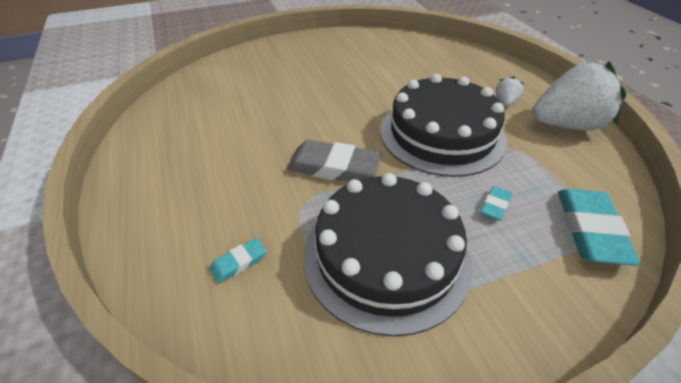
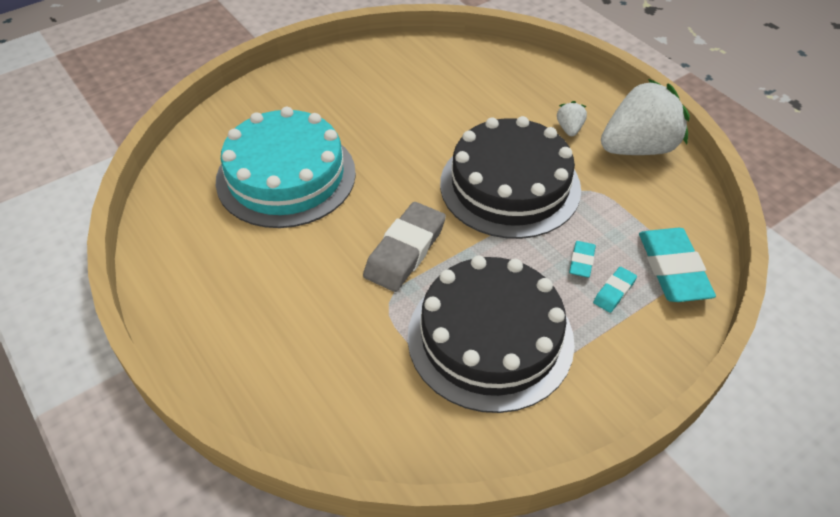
camera: 15 degrees left, 5 degrees up
(238, 262) = (348, 377): turquoise eraser -> turquoise eraser (614, 292)
(261, 99) = (286, 176): none -> turquoise cake
(333, 167) = (405, 251): grey eraser -> grey eraser turned 60 degrees counterclockwise

